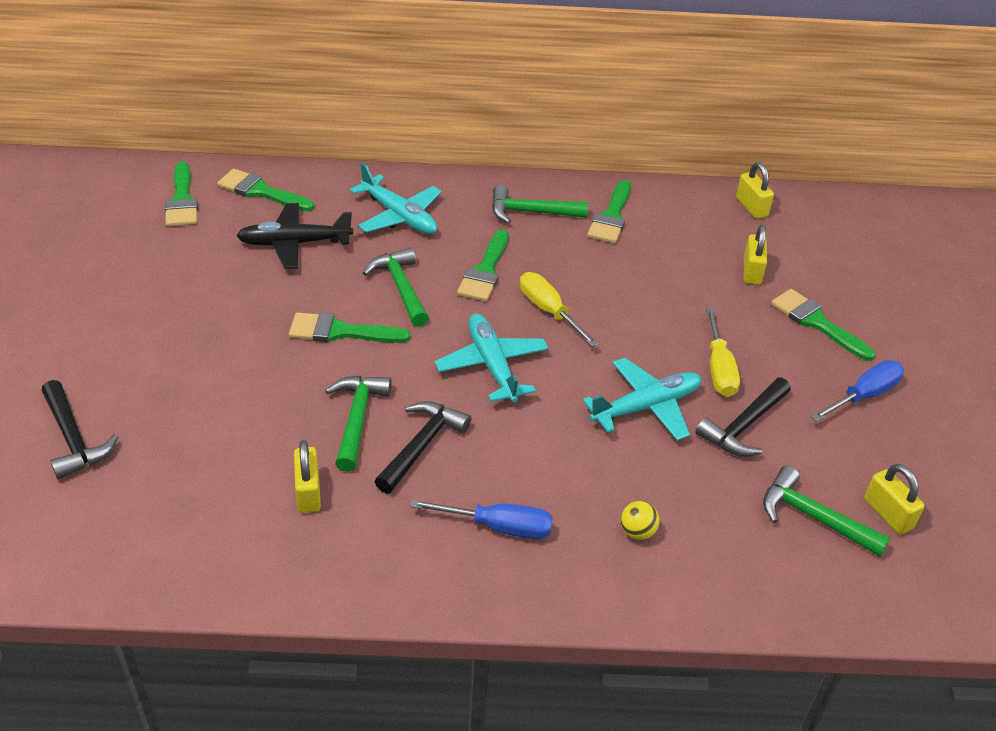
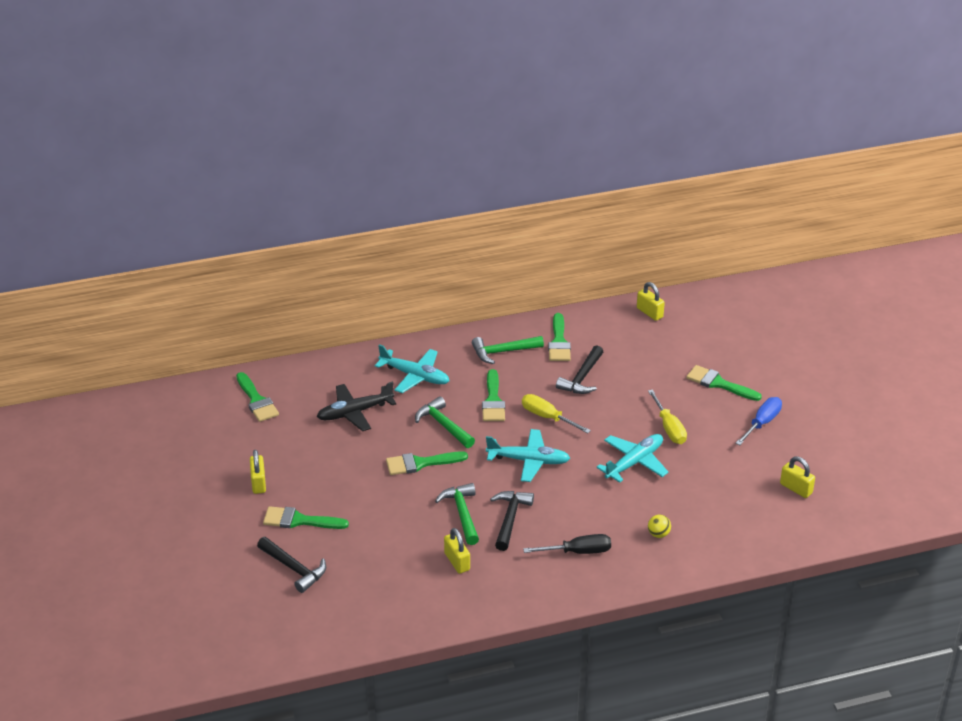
camera: 15 degrees left, 5 degrees down
(260, 191) = (308, 381): green brush -> green brush (299, 520)
(492, 365) = (528, 461): turquoise plane -> turquoise plane turned 135 degrees clockwise
(499, 527) = (578, 552): blue screwdriver -> black screwdriver
(744, 426) = (697, 459): black hammer -> black hammer (582, 378)
(751, 272) = (666, 359): yellow padlock -> yellow padlock (258, 483)
(812, 517) = (754, 501): green hammer -> none

